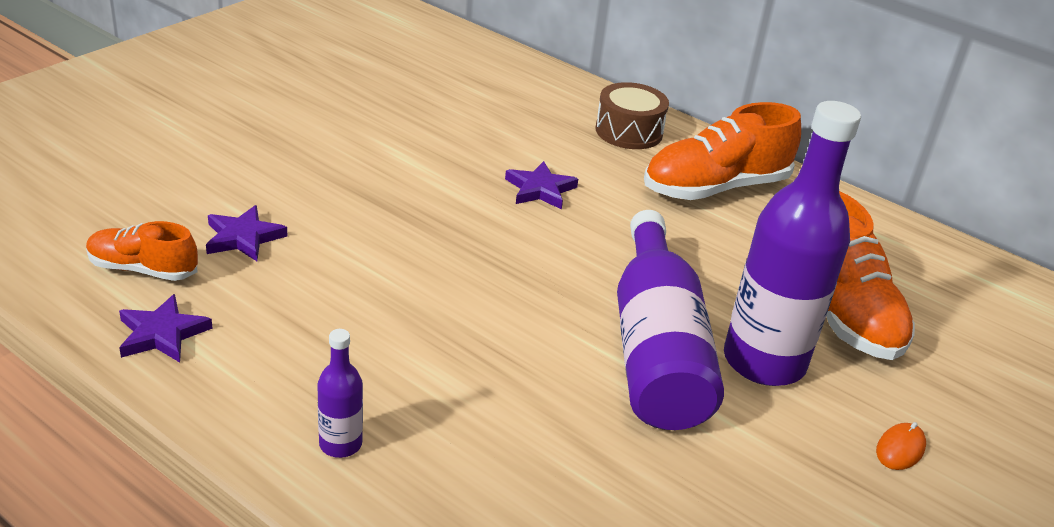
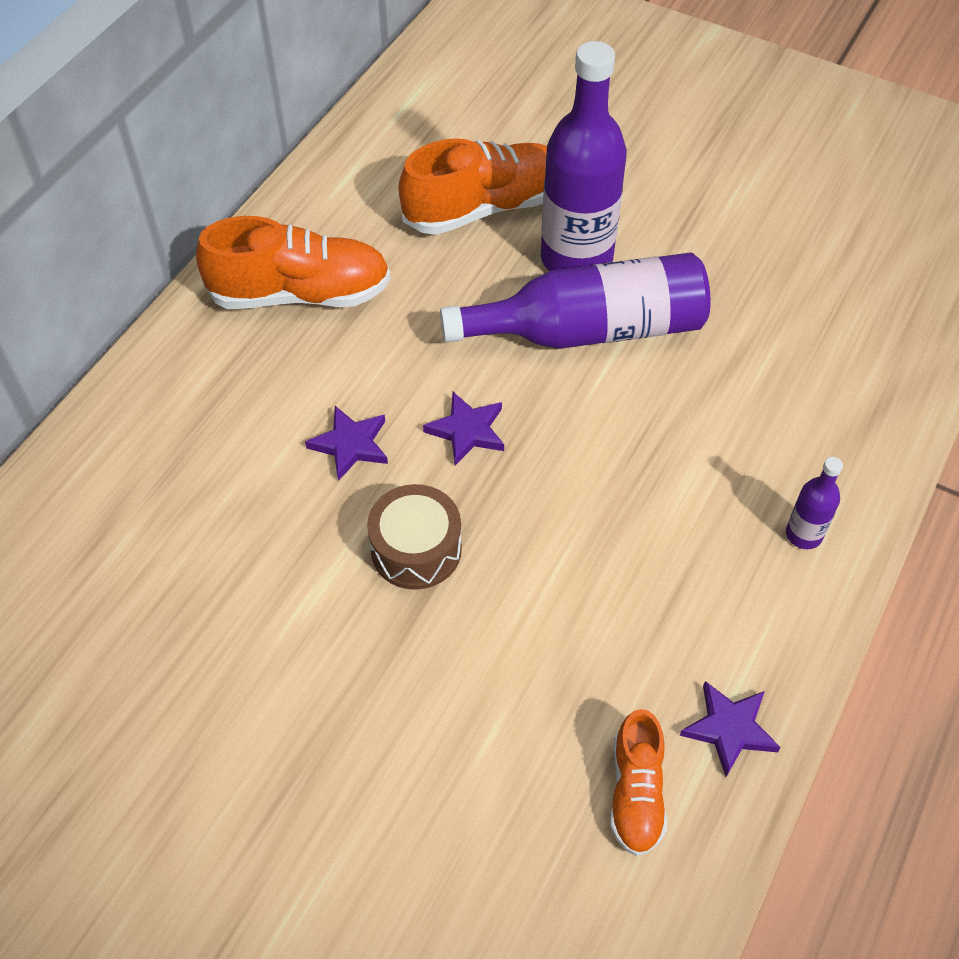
camera: 95 degrees left, 20 degrees up
(243, 238) = (542, 711): purple star -> purple star (467, 431)
(629, 131) = (194, 374): brown drum -> brown drum (416, 549)
(715, 188) = (300, 294): orange shoe -> orange shoe turned 60 degrees counterclockwise
(900, 449) = (647, 183): orange mouse -> none

